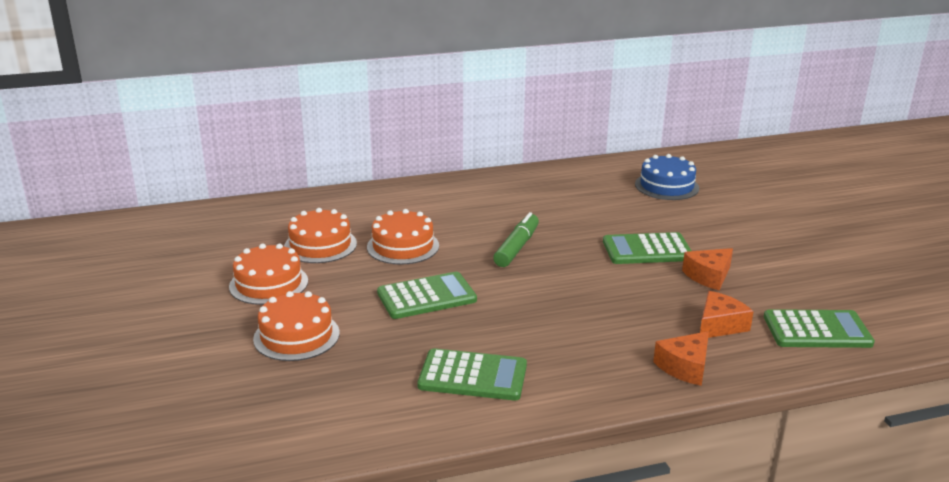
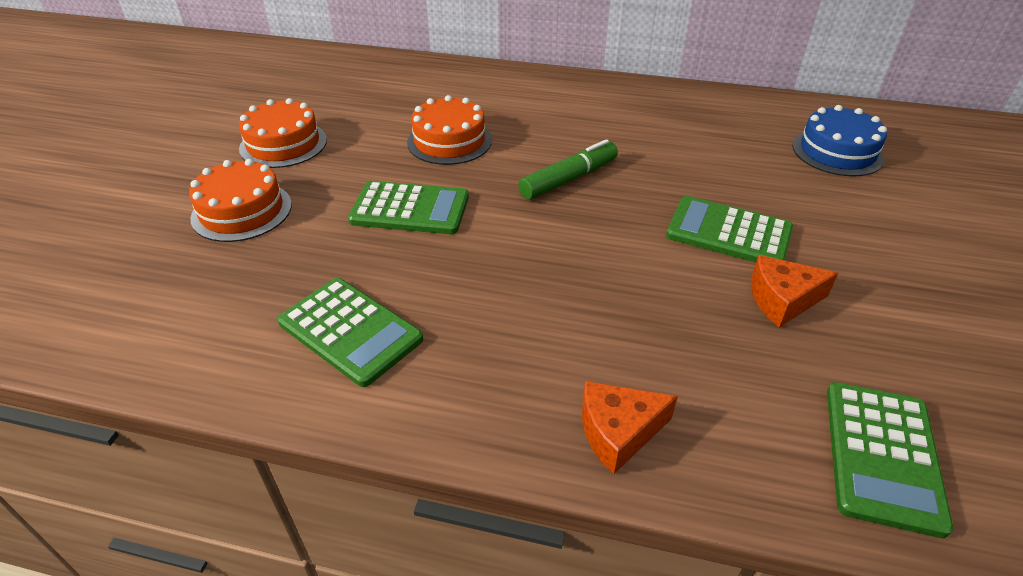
camera: 30 degrees right, 15 degrees up
(320, 245) = (373, 116): orange cake -> none
(719, 325) = (729, 384): orange cheese -> none
(817, 330) = (882, 456): green calculator -> green calculator turned 75 degrees clockwise

